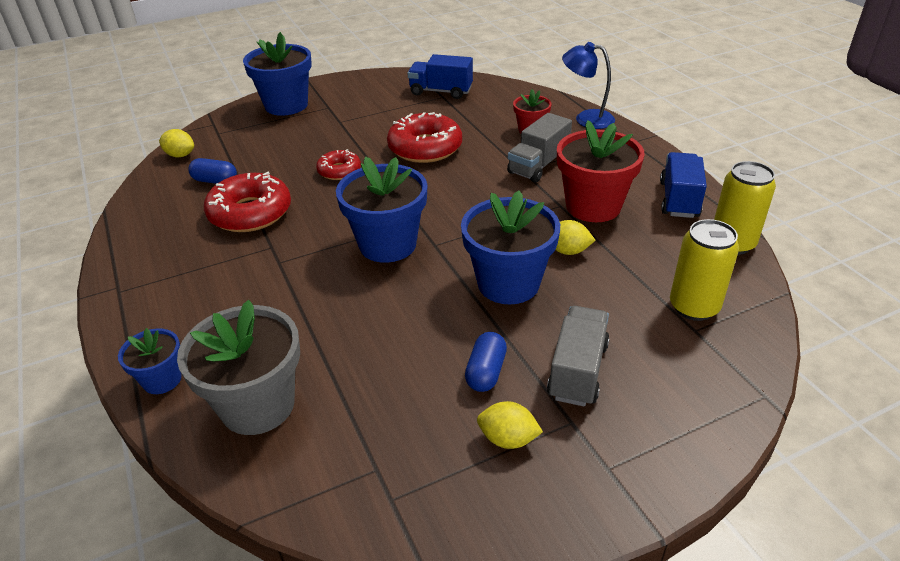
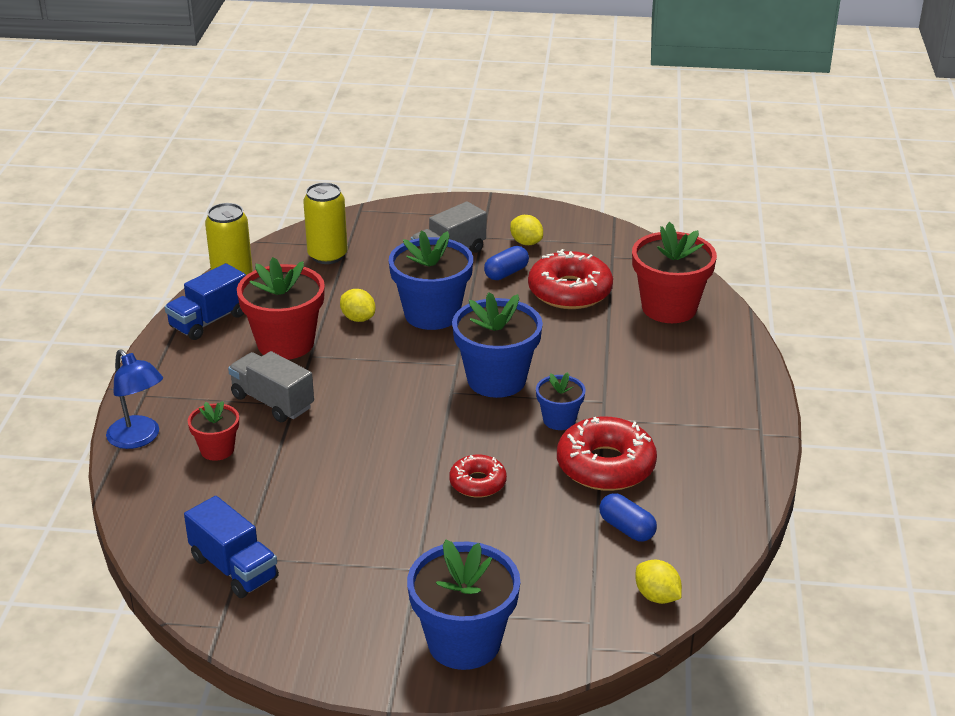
camera: 150 degrees left, 5 degrees down
(162, 380) = (733, 345): blue flower pot -> blue flower pot (559, 420)
(257, 405) = (669, 308): grey flower pot -> red flower pot
(425, 148) = (357, 475): red donut -> red donut (570, 291)
(538, 165) = (272, 402): grey truck -> grey truck turned 120 degrees counterclockwise

